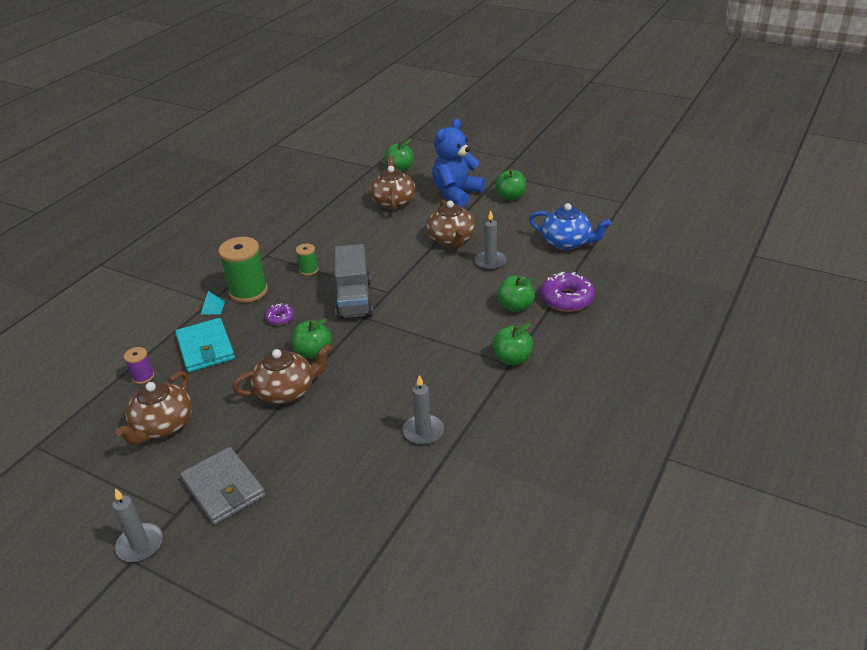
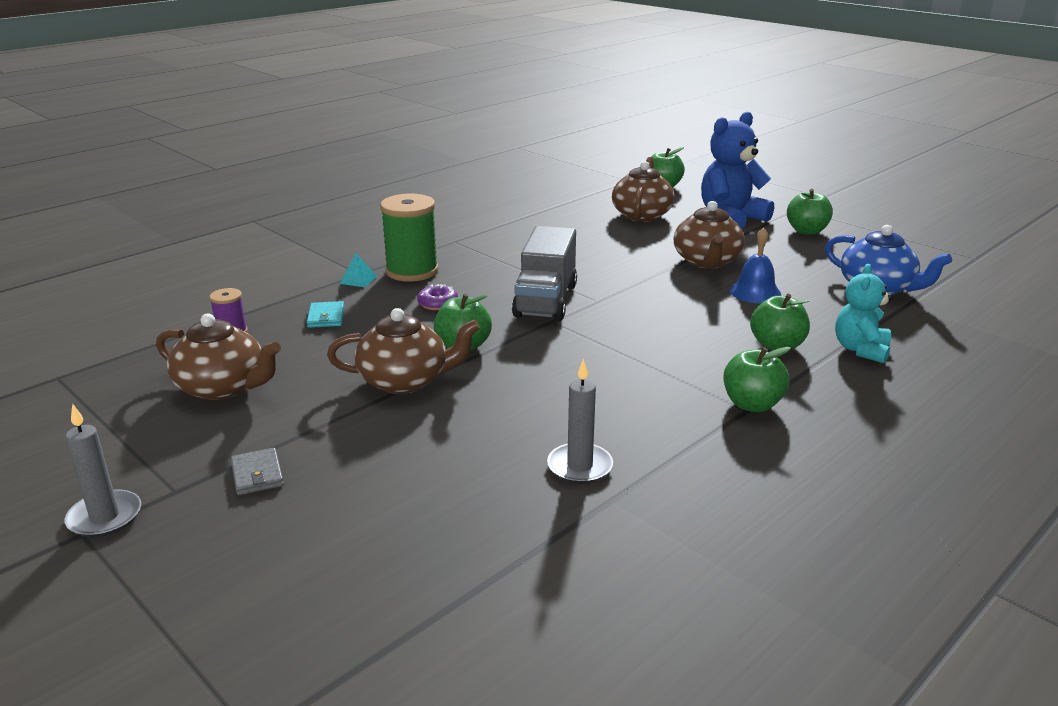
camera: 15 degrees right, 10 degrees down
(163, 426) = (223, 387): brown teapot -> brown teapot turned 105 degrees counterclockwise
(205, 348) = (326, 317): turquoise wallet -> turquoise wallet, size x0.51
(223, 488) = (257, 475): grey wallet -> grey wallet, size x0.51
(308, 270) = (499, 263): green spool -> none
(490, 262) = (755, 292): grey candle -> blue bell
(566, 299) = (861, 350): purple donut -> turquoise teddy bear

